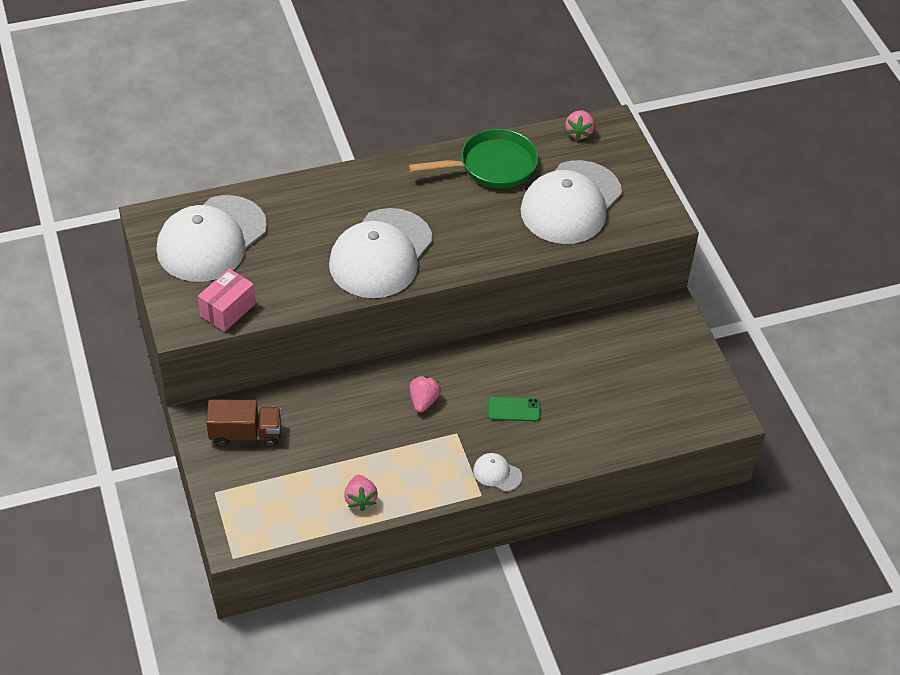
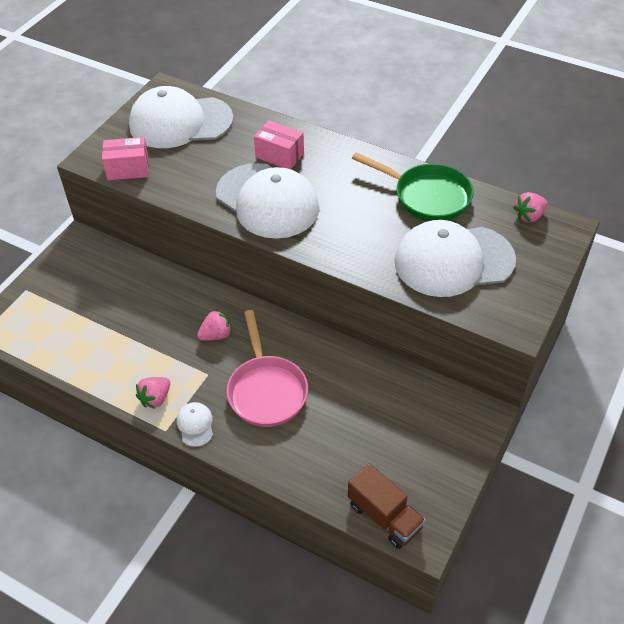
camera: 50 degrees right, 0 degrees up
(245, 434) = (89, 269): brown truck -> brown truck (384, 516)
(337, 210) = (279, 155): none -> pink box
(360, 499) = (92, 365): pink strawberry -> pink strawberry (155, 398)
(381, 254) = (267, 201): white cap -> white cap turned 120 degrees counterclockwise
(513, 409) = (266, 390): green phone -> pink pan

